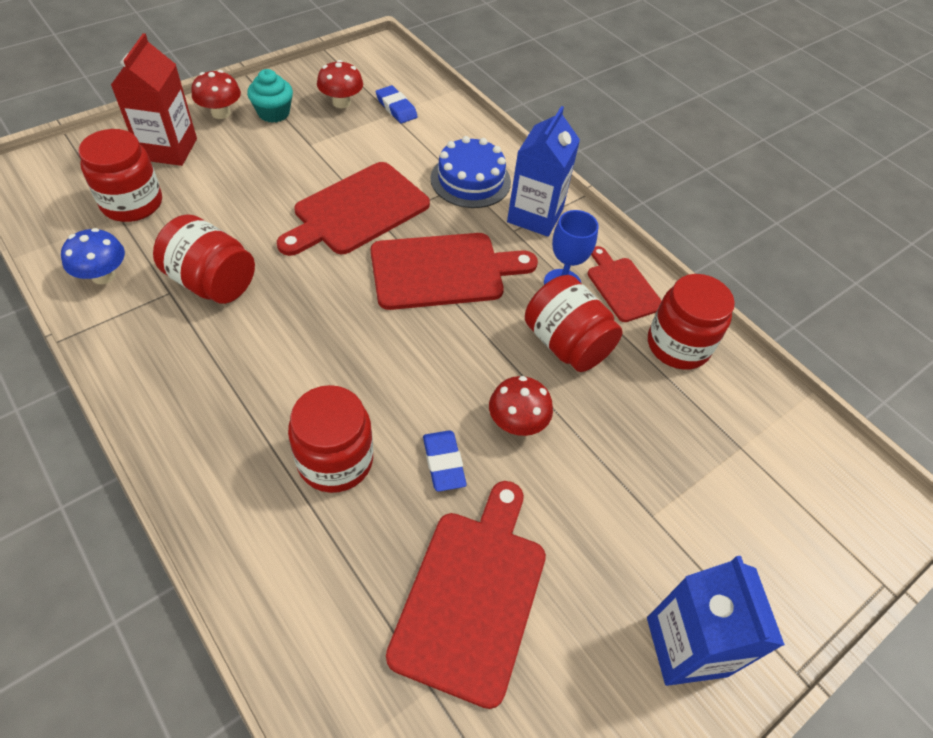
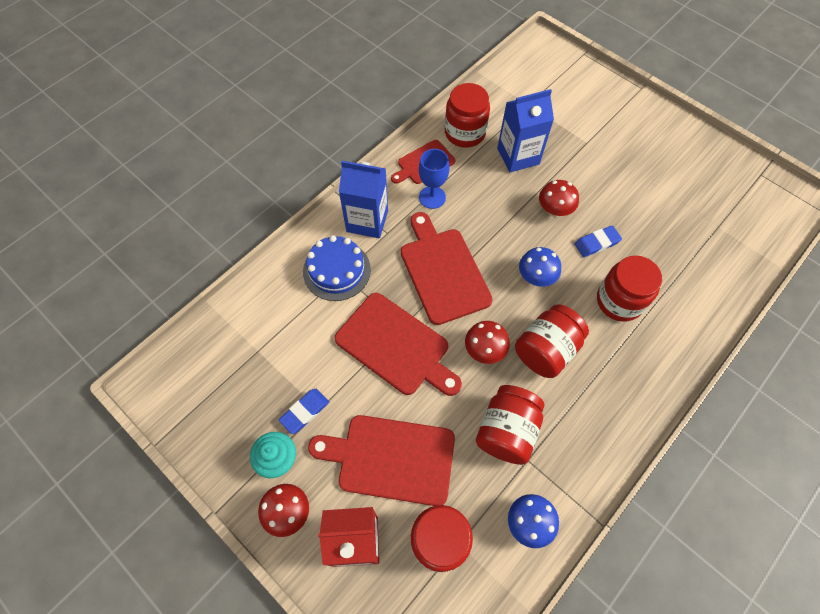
camera: 95 degrees left, 10 degrees up
(341, 102) = (248, 400): red mushroom -> red mushroom (484, 350)
(396, 108) = (248, 348): blue eraser -> blue eraser (305, 412)
(407, 367) = (536, 277): none -> blue mushroom
(472, 595) = (666, 216): red cutting board -> red cutting board (390, 458)
(566, 344) = (484, 190): red jar -> red jar (546, 350)
(686, 646) = (649, 127): blue carton -> blue carton (518, 156)

